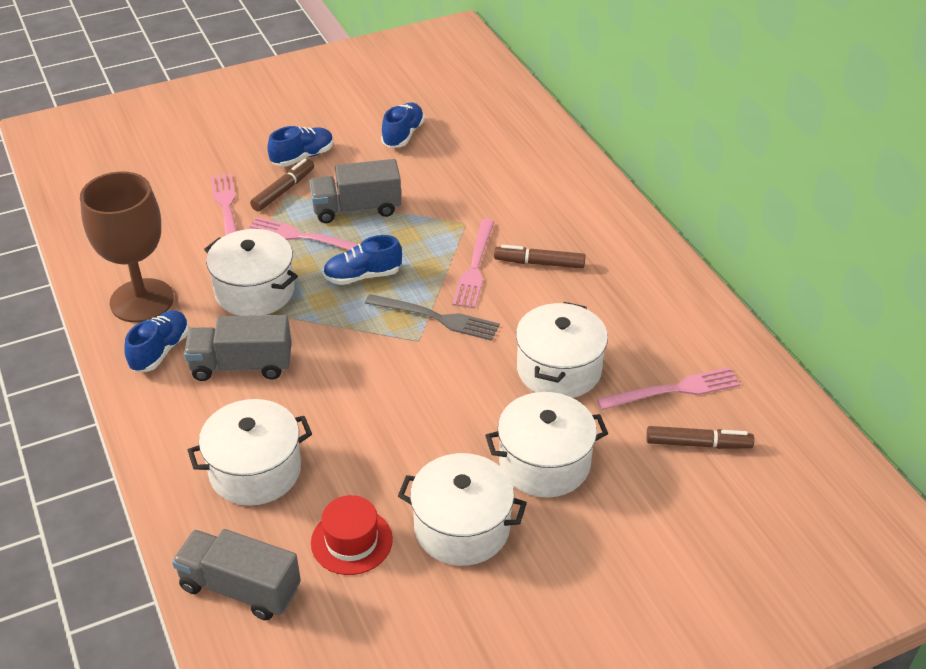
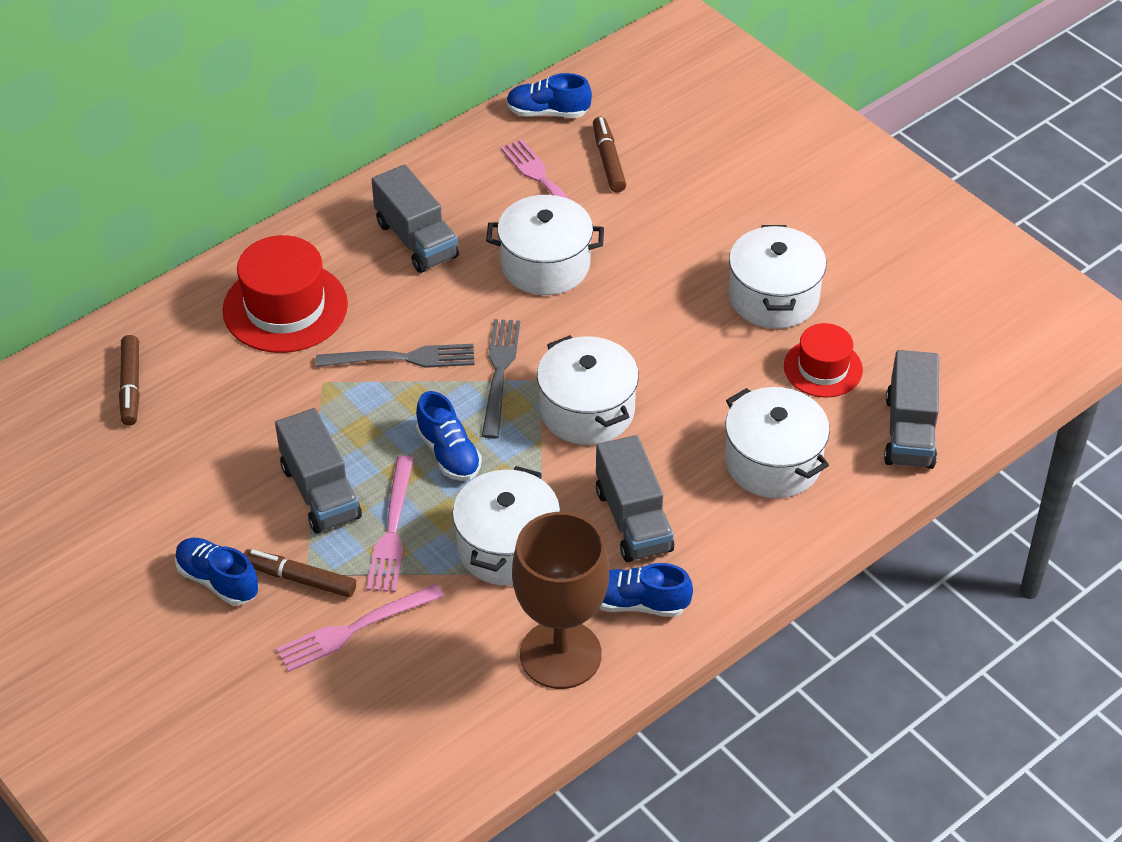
camera: 105 degrees left, 5 degrees up
(403, 135) = (143, 484): blue shoe -> blue shoe (547, 112)
(475, 267) = (402, 358): pink fork -> grey fork
(539, 263) = (380, 306): brown marker -> brown marker (131, 386)
(544, 463) = (673, 256): white pot -> white pot (587, 410)
(554, 214) = (285, 307): none -> red hat
(614, 295) = (416, 240): none -> grey truck

